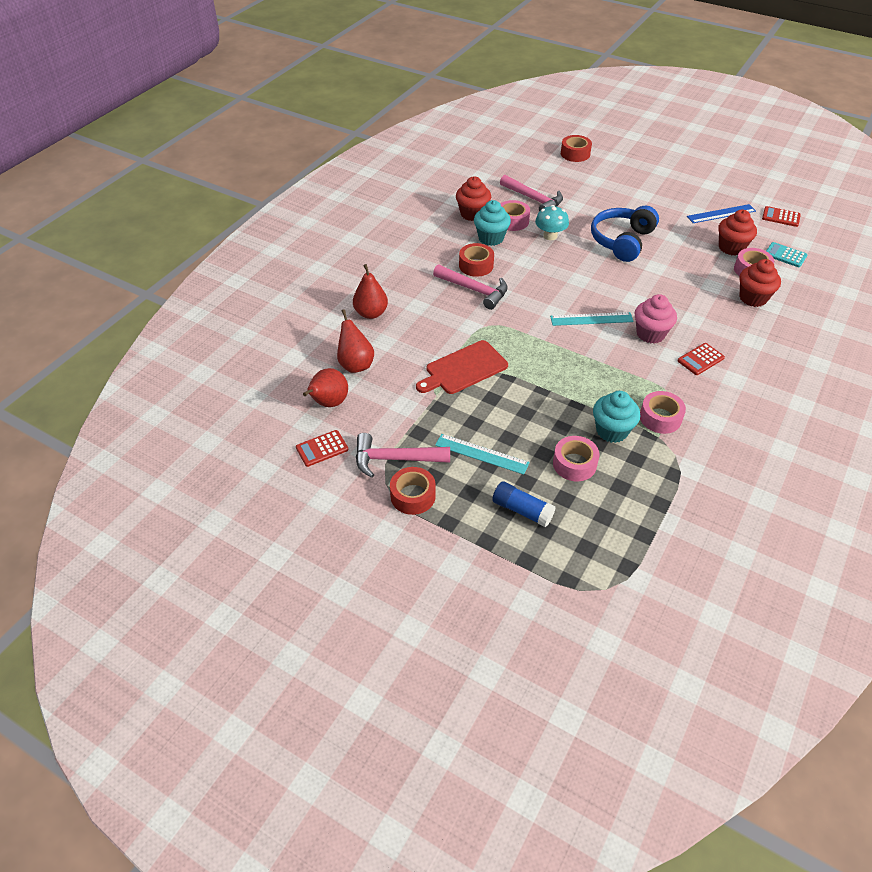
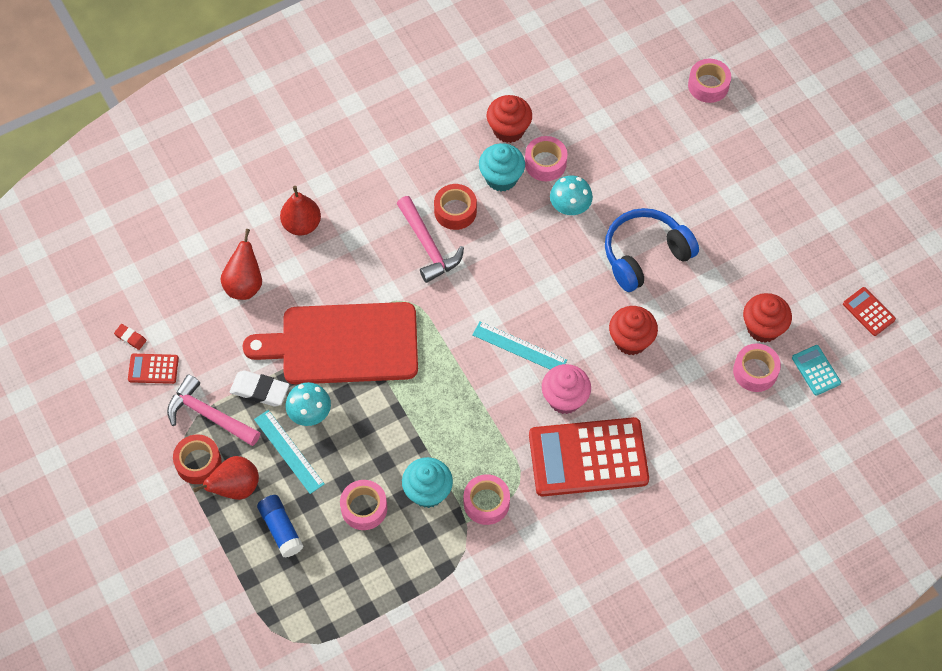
camera: 30 degrees right, 15 degrees up
(286, 436) = (130, 338): none -> red eraser
(328, 403) = (191, 319): red pear -> red pear (235, 487)
(423, 424) = (260, 390): none -> white eraser
(464, 369) = (343, 344): red cutting board -> red cutting board, size x1.61
(476, 422) = (310, 413): none -> turquoise mushroom
(533, 199) = (596, 140): pink hammer -> none
(575, 154) = (708, 85): red tape -> pink tape
(700, 359) = (588, 457): red calculator -> red calculator, size x2.30
(721, 214) = (800, 271): blue ruler -> none
(753, 298) = (719, 410): red cupcake -> red cupcake (631, 340)

